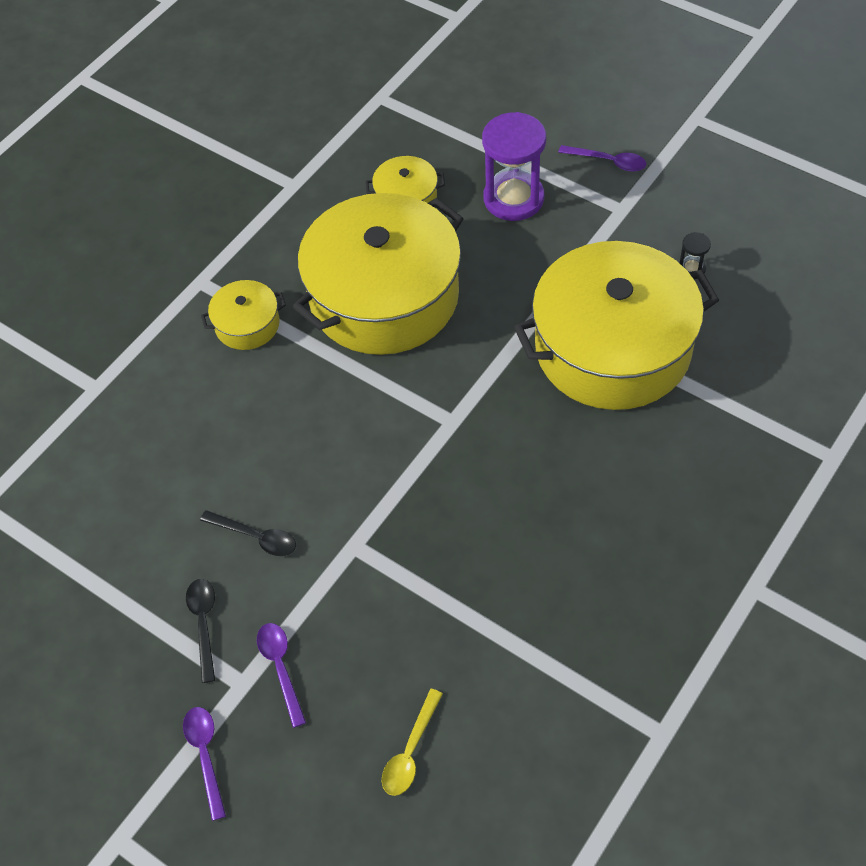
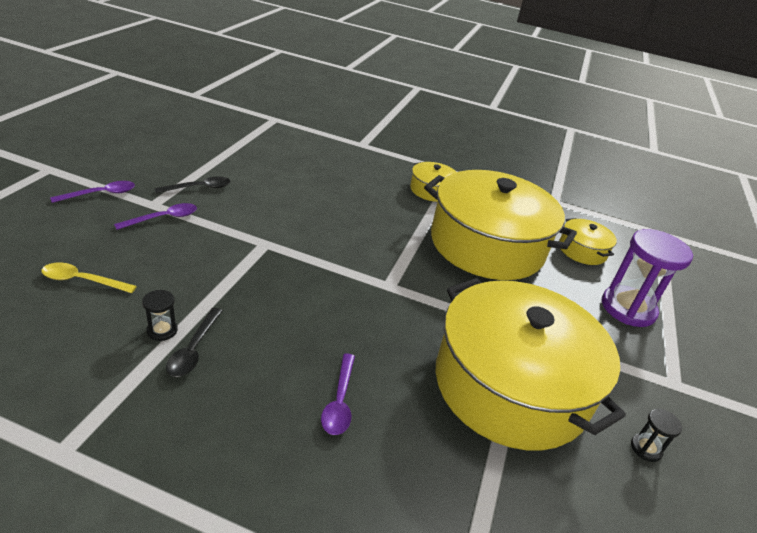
camera: 65 degrees right, 20 degrees down
(256, 537) = (267, 203): black spoon -> black spoon (194, 349)
(508, 658) = (162, 330): none -> black hourglass
(608, 161) = (721, 370): purple spoon -> purple spoon (339, 401)

